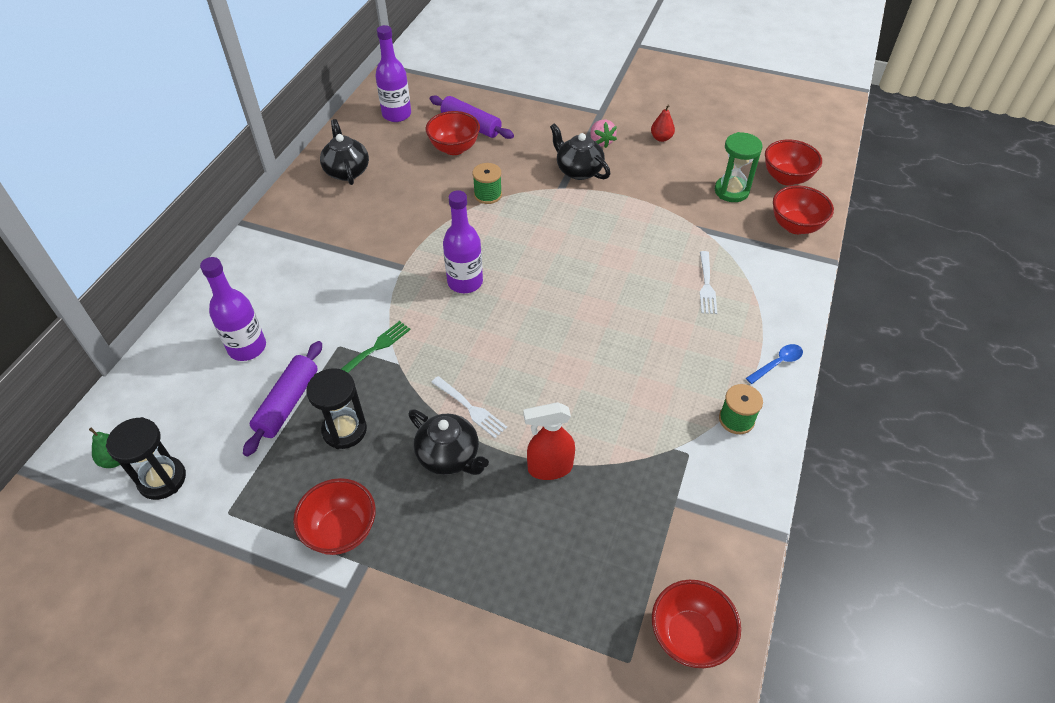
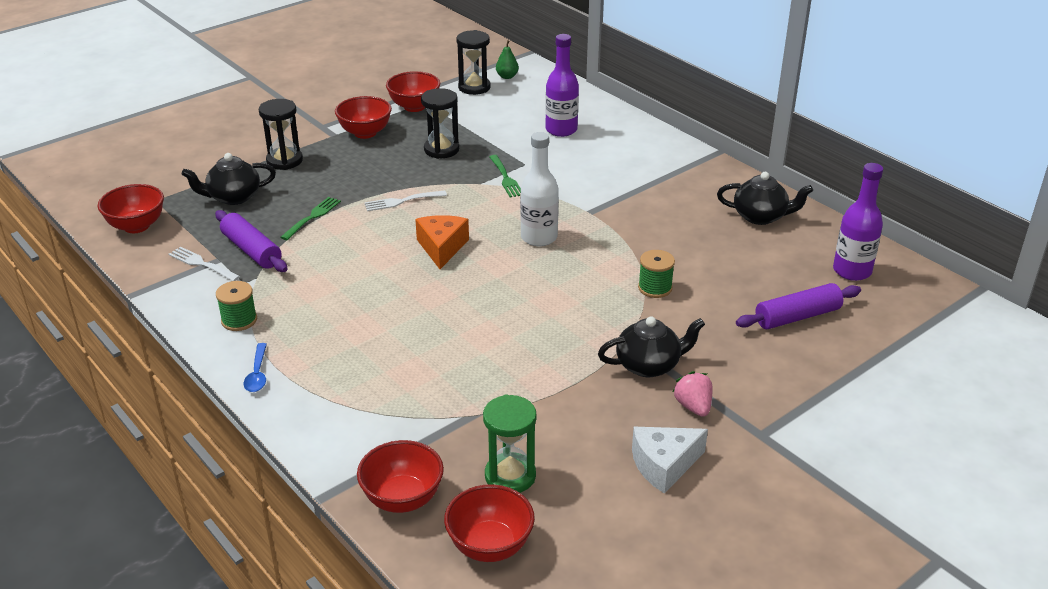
camera: 120 degrees right, 15 degrees down
(287, 403) = (490, 135): purple rolling pin -> purple rolling pin (252, 250)
(449, 456) = (372, 182): black teapot -> black teapot (233, 197)
(454, 148) = (756, 291): red bowl -> red bowl (414, 107)
(456, 577) = (284, 161): none -> black hourglass
(465, 282) = (539, 237): purple bottle -> white bottle
(526, 337) = (442, 248): none -> orange cheese
(549, 468) = (312, 217): red spray bottle -> green fork
(601, 142) = (693, 406): pink strawberry -> pink strawberry turned 60 degrees clockwise
(661, 138) = (664, 465): red pear -> white cheese
(706, 285) = (391, 377): white fork -> white fork (202, 264)

